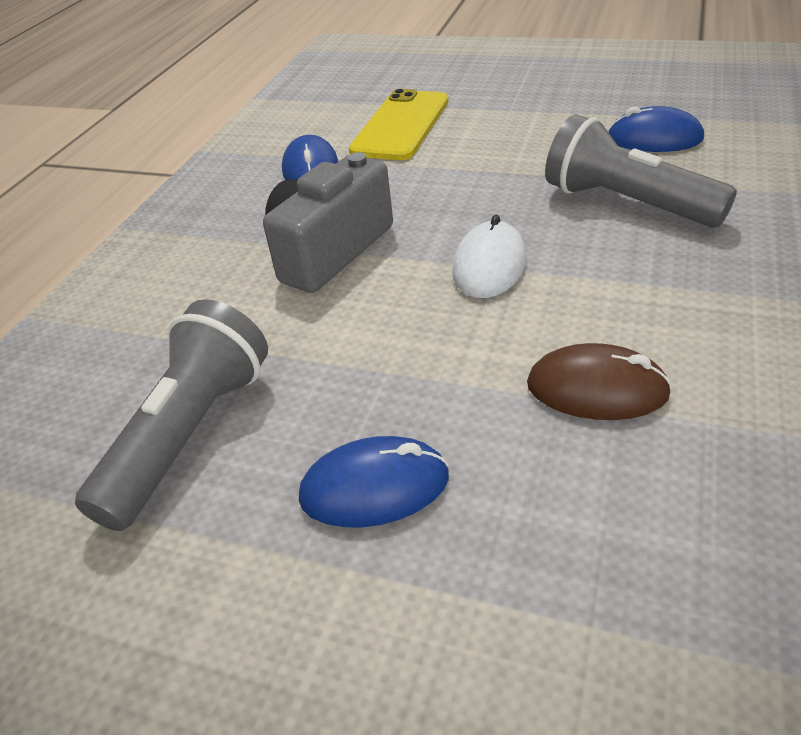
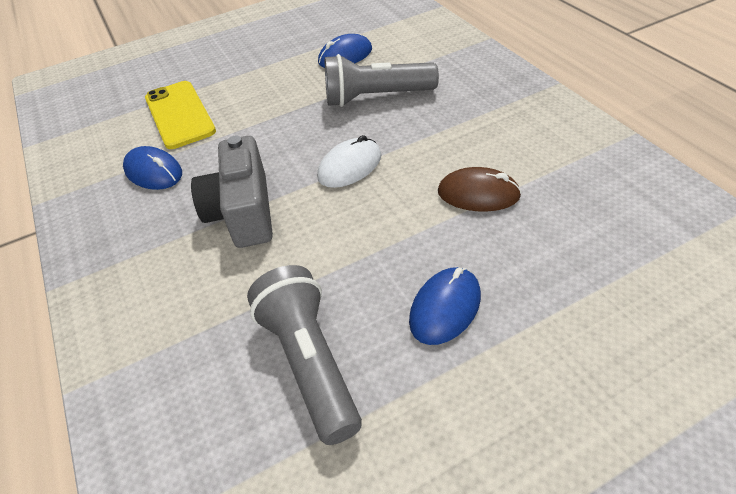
camera: 45 degrees left, 5 degrees up
(489, 265) = (350, 166): white mouse -> white mouse turned 75 degrees clockwise
(597, 389) = (478, 194): brown mouse -> brown mouse turned 45 degrees clockwise

